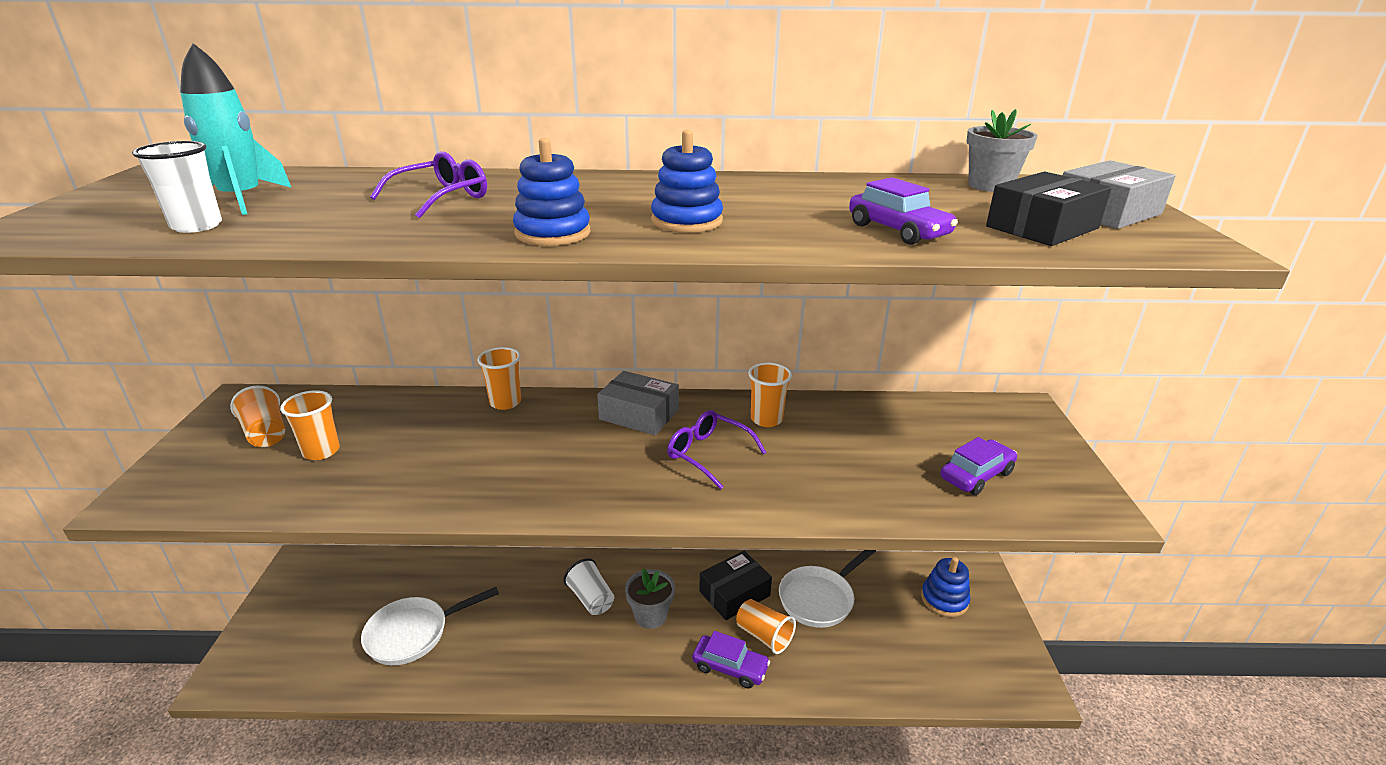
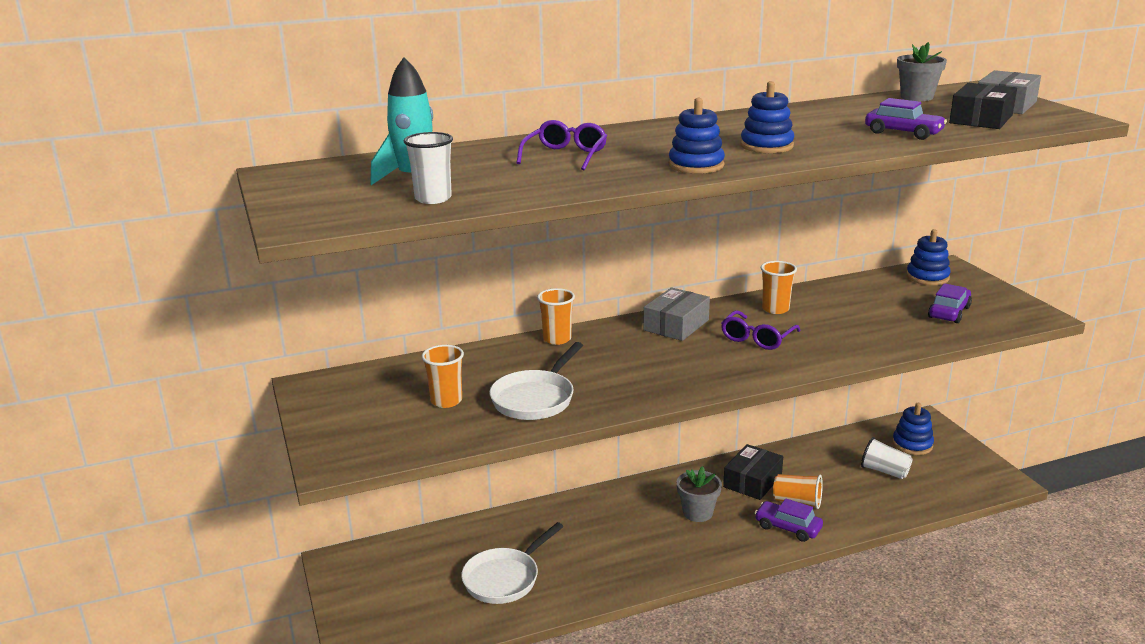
camera: 20 degrees left, 5 degrees down
(265, 433) = (376, 400): orange cup -> none
(591, 599) = (638, 515): white cup -> white cup (884, 471)
(639, 414) = (676, 325): grey box -> grey box turned 60 degrees counterclockwise
(708, 454) = (757, 338): purple glasses -> purple glasses turned 75 degrees counterclockwise
(730, 667) = (788, 527): purple car -> purple car turned 150 degrees counterclockwise
(819, 598) = (820, 467): white pan -> white pan (535, 399)
(988, 417) = (927, 277): none -> blue stacking toy

